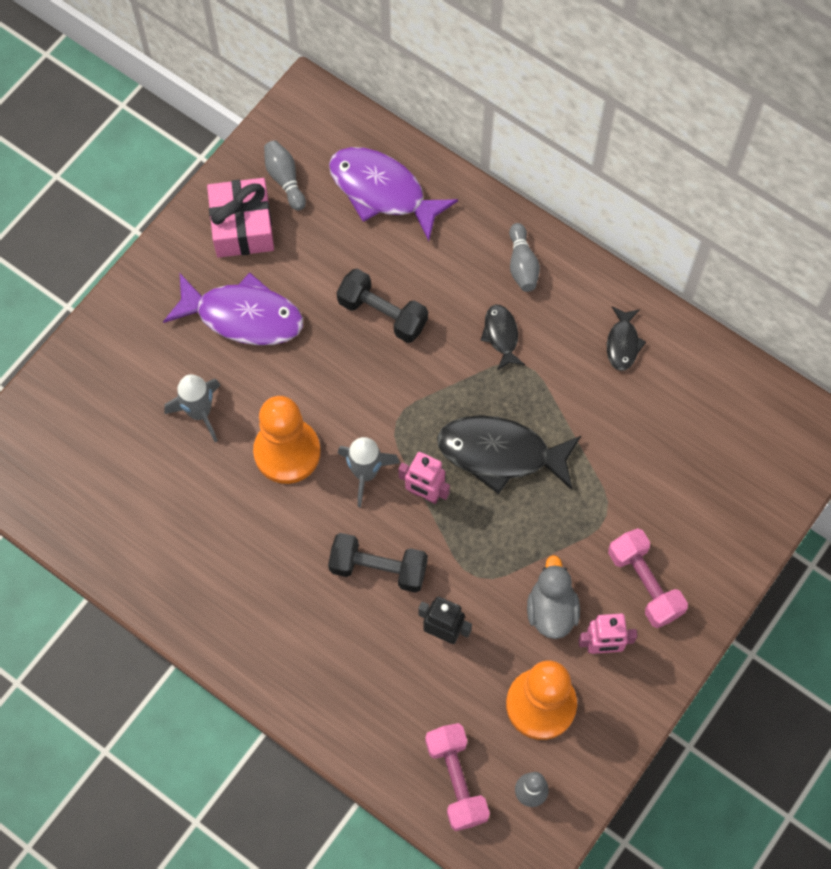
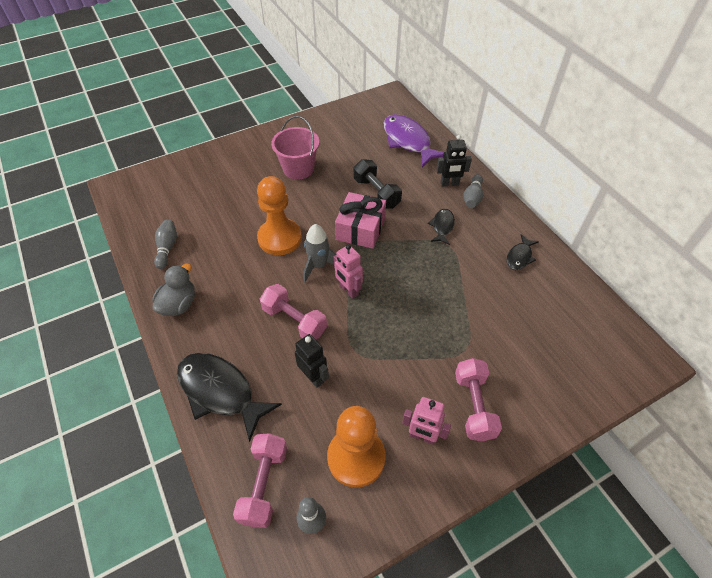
camera: 25 degrees right, 15 degrees down
(200, 412) = (244, 202): grey rocket -> none
(242, 226) = (323, 133): pink gift -> pink gift (360, 229)
(243, 316) = (298, 169): purple fish -> pink bucket
(285, 179) = (358, 121): grey bowling pin -> grey bowling pin (167, 248)
(378, 568) = (294, 320): black dumbbell -> pink dumbbell
(479, 252) = (449, 184): none -> black robot
(500, 453) = (409, 287): black fish -> black fish (220, 392)
(551, 610) = (396, 395): grey duck -> grey duck (179, 304)

